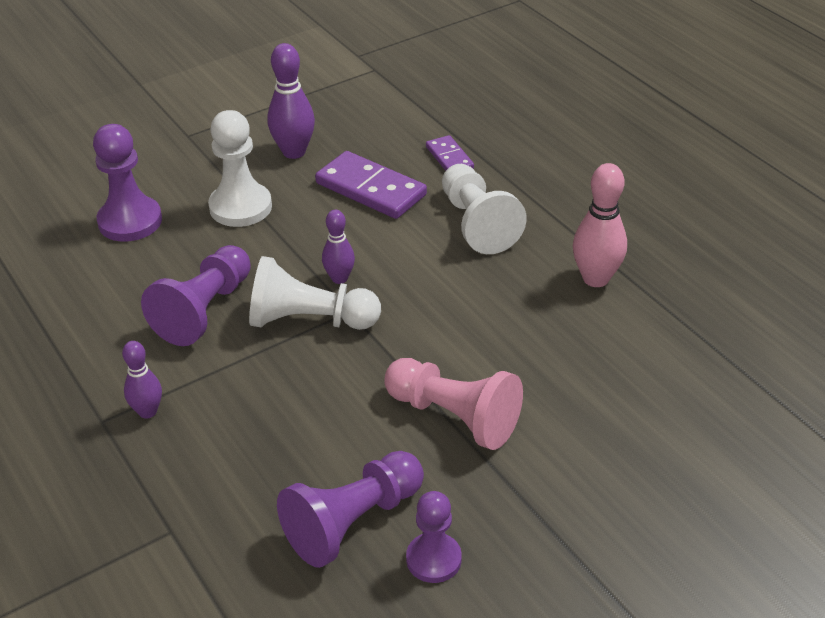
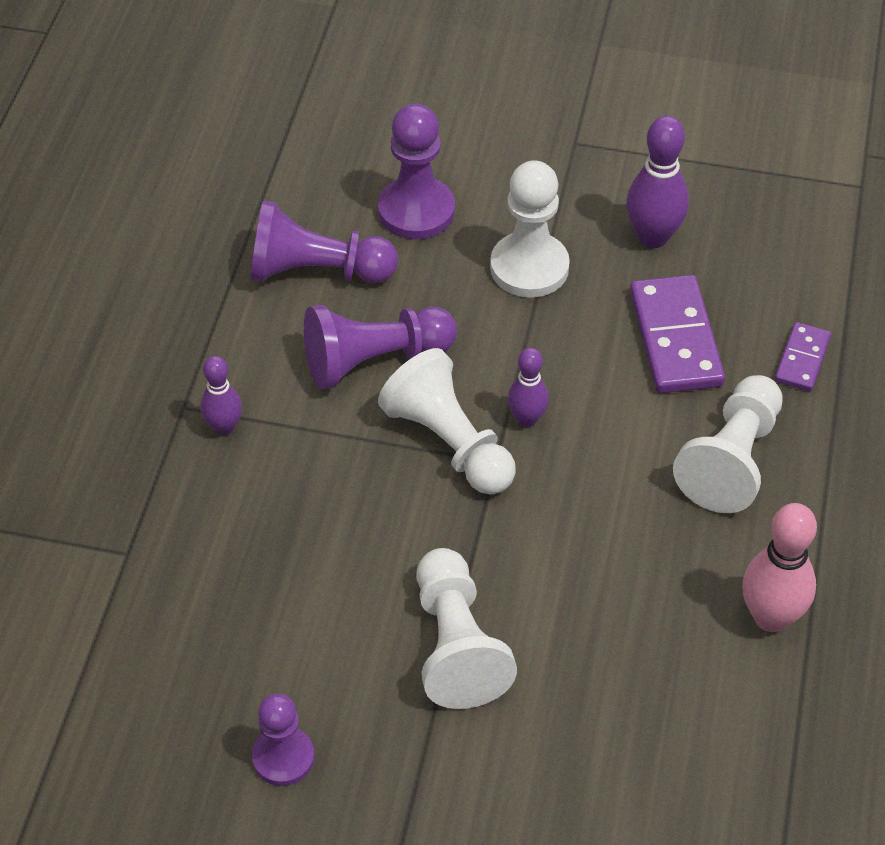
camera: 45 degrees right, 10 degrees up
(353, 522) = (262, 668): purple pawn -> purple pawn (316, 271)
(454, 417) = (456, 645): pink pawn -> white pawn

